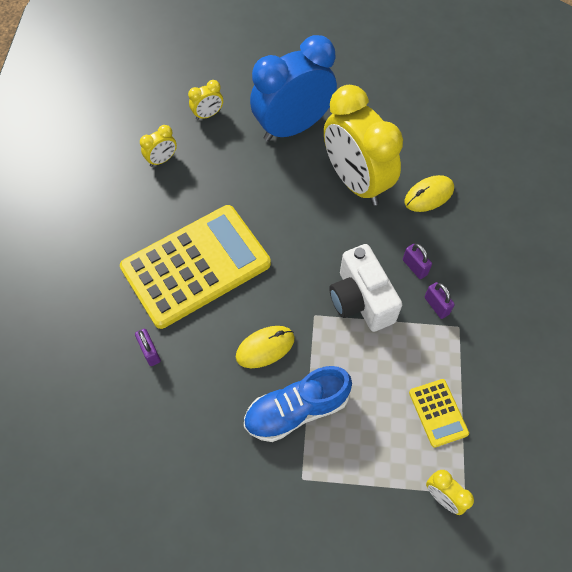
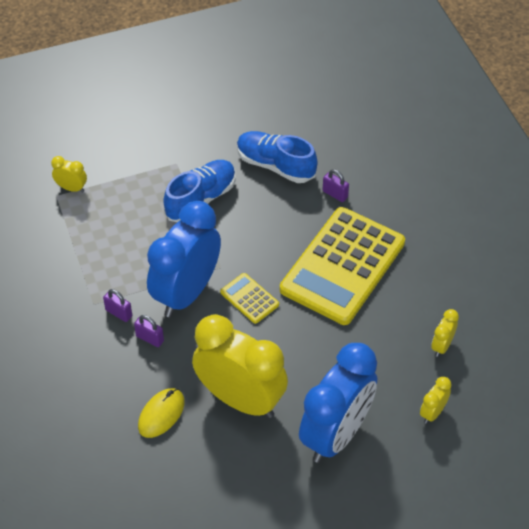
camera: 155 degrees right, 10 degrees down
(190, 421) = (275, 165): none -> blue shoe
(265, 347) = (248, 229): yellow mouse -> none
(361, 300) = (186, 293): white camera -> blue clock
(438, 413) = (91, 236): yellow calculator -> yellow calculator (249, 298)

